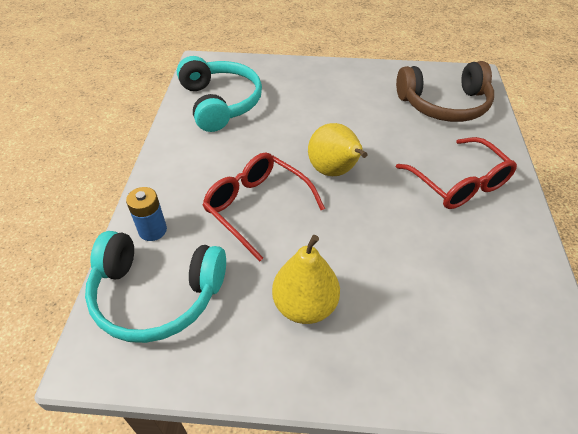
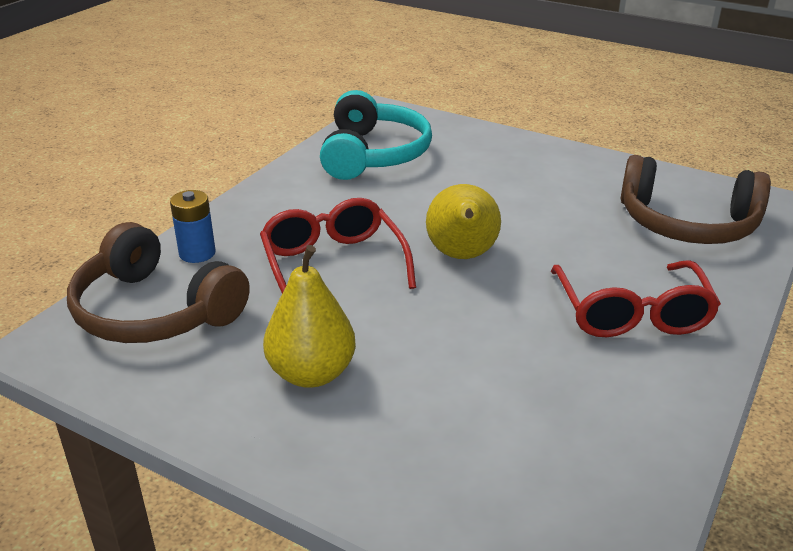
camera: 25 degrees right, 15 degrees down
(156, 295) = (154, 311): turquoise headphones -> brown headphones

